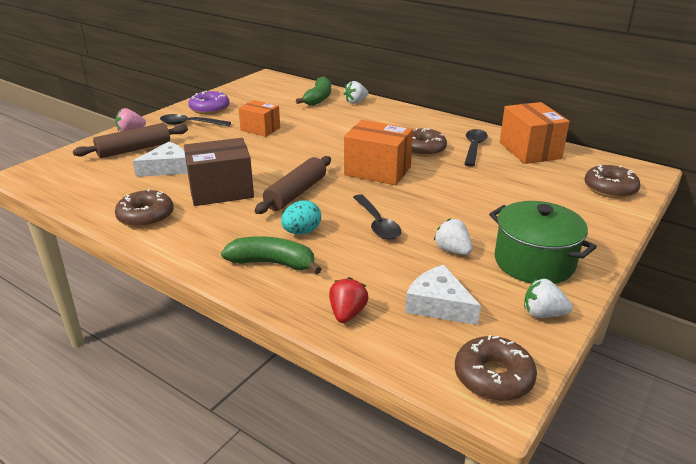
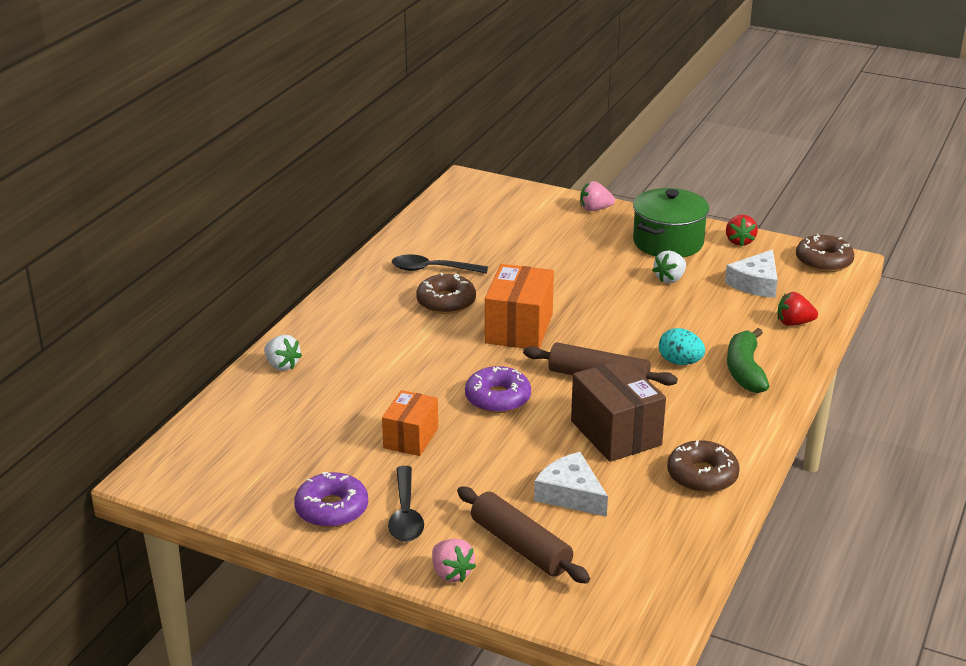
camera: 100 degrees left, 0 degrees up
(288, 156) = (497, 398): none -> purple donut
(318, 98) = (269, 402): green banana -> none
(377, 224) = (641, 320): black spoon -> none
(529, 150) = (430, 236): orange box -> none
(543, 314) = (739, 241): white strawberry -> red strawberry
(604, 229) = (595, 209): none -> pink strawberry
(610, 189) = (512, 200): brown donut -> none

